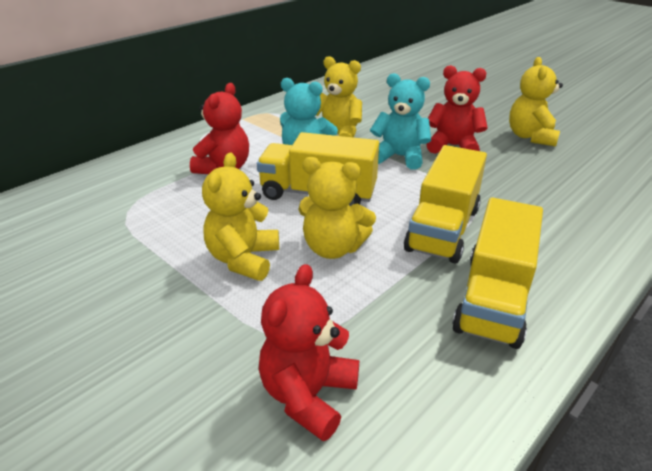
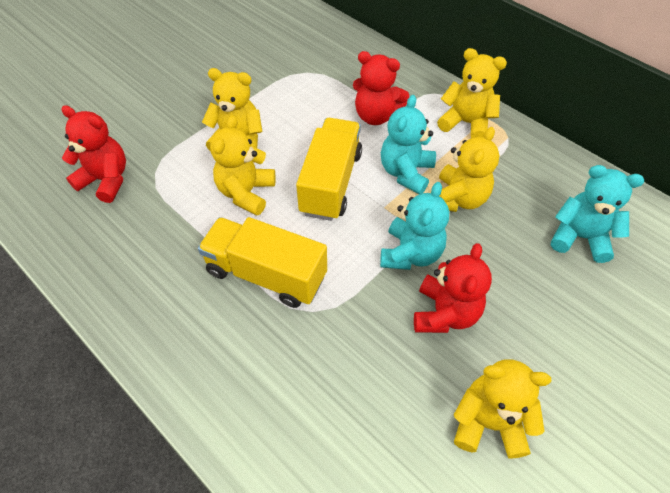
camera: 90 degrees right, 20 degrees up
(246, 127) = (466, 123): none -> yellow teddy bear
(371, 99) = (580, 237): none -> turquoise teddy bear
(493, 299) = (166, 294): yellow truck -> none

